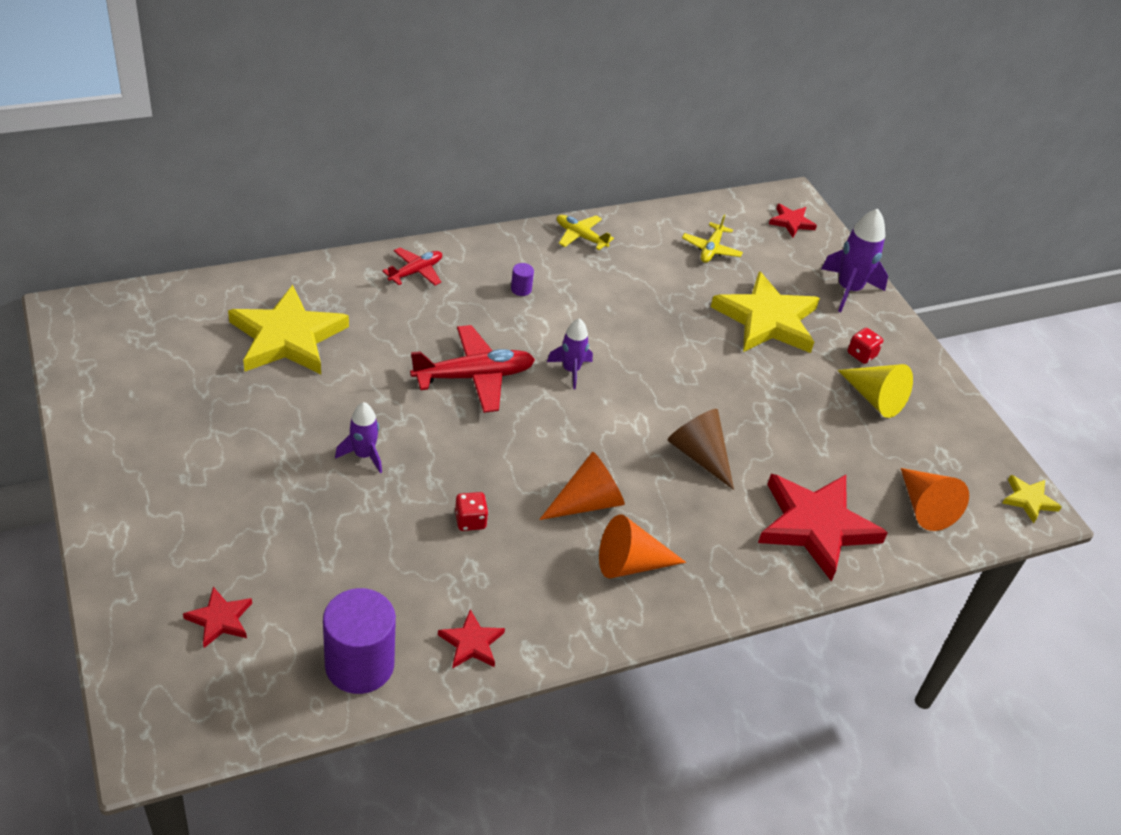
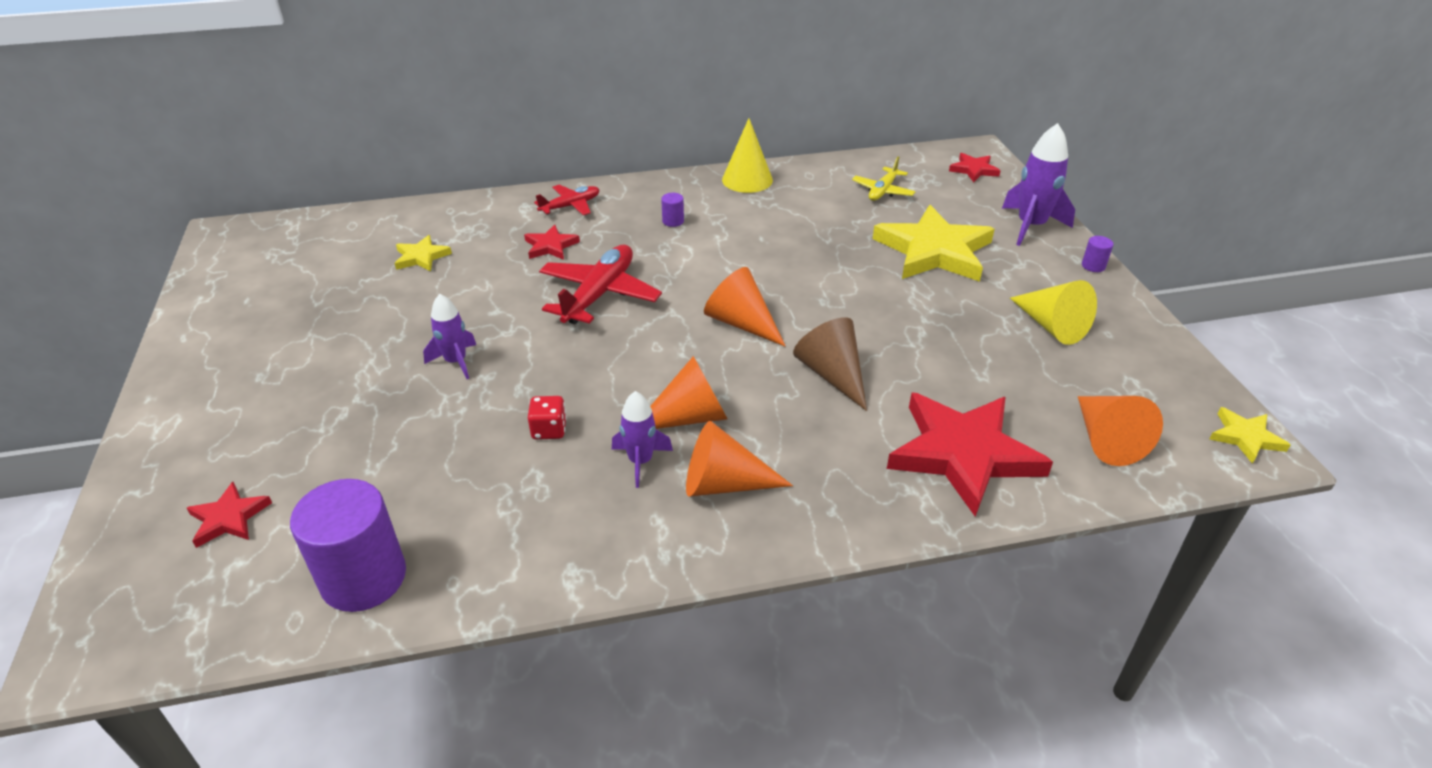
camera: 15 degrees right, 5 degrees down
(287, 337) = (421, 257): yellow star -> yellow star, size x0.47
(471, 643) = (505, 562): red star -> red star (550, 246)
(474, 377) = (599, 294): red plane -> red plane turned 60 degrees counterclockwise
(571, 370) = (705, 291): purple rocket -> purple rocket (640, 461)
(580, 236) = (747, 180): yellow plane -> yellow cone
(611, 404) = (741, 323): none -> orange cone
(861, 354) = (1039, 284): red dice -> none
(905, 333) = (1093, 266): none -> purple cylinder

